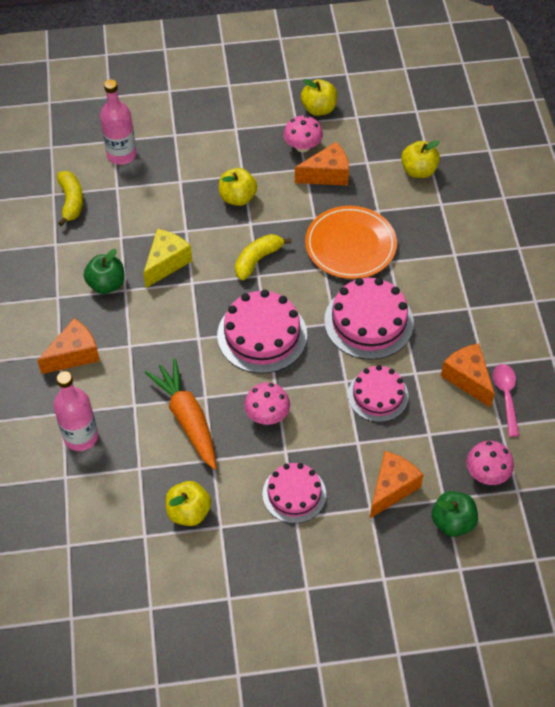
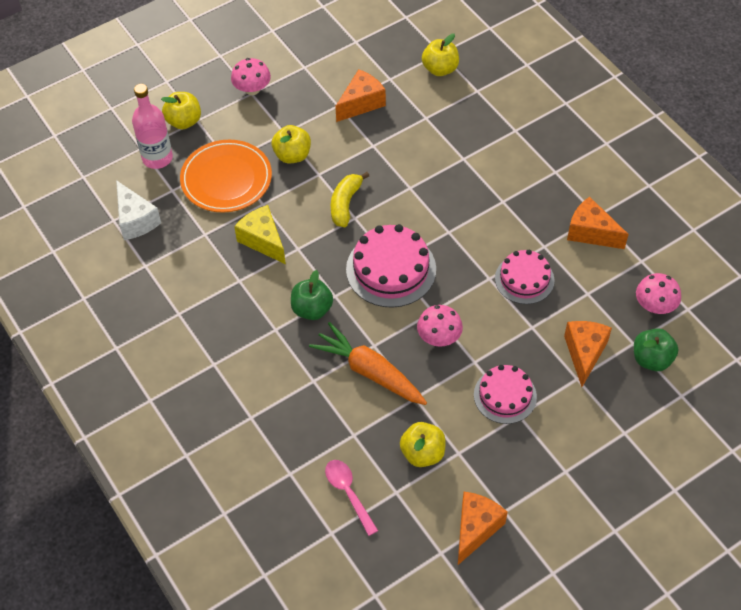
camera: 25 degrees left, 0 degrees up
(71, 201) = (135, 220): yellow banana -> white cheese
(74, 355) = (228, 359): orange cheese -> orange cheese (475, 529)
(81, 437) = (282, 431): pink bottle -> none
(106, 284) = (218, 283): green apple -> green apple (312, 309)
(166, 263) = (263, 240): yellow cheese -> yellow cheese turned 45 degrees counterclockwise
(302, 146) = (323, 86): pink mushroom -> pink mushroom (252, 89)
(318, 109) = (317, 47): yellow apple -> yellow apple (184, 121)
(350, 245) = (420, 158): orange plate -> orange plate (226, 179)
(369, 321) = (477, 218): pink cake -> none
(506, 396) = (631, 234): pink spoon -> pink spoon (348, 493)

